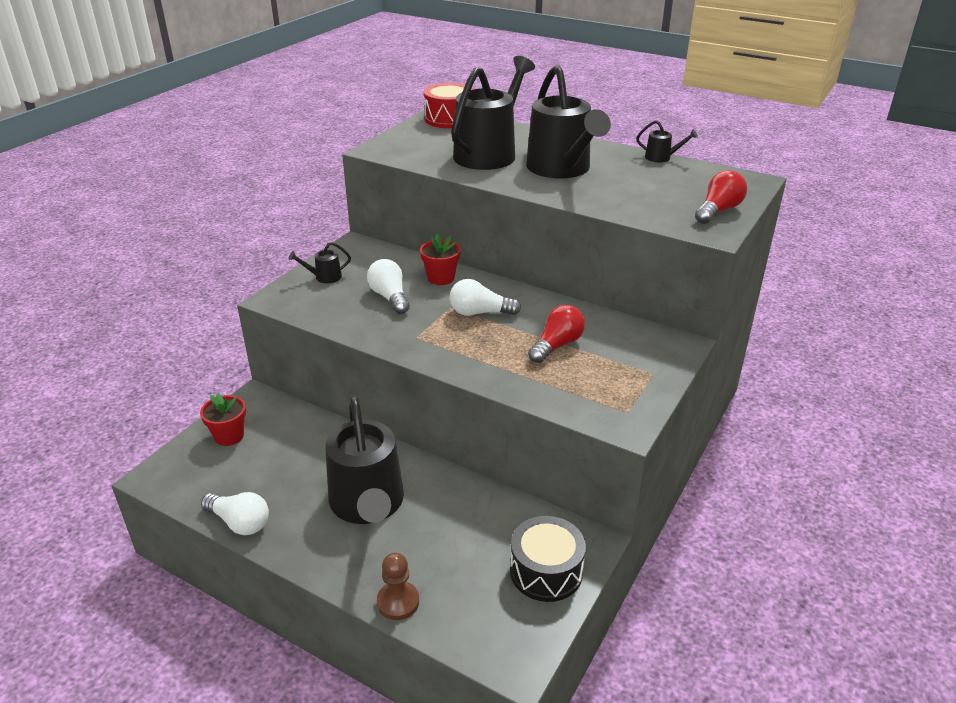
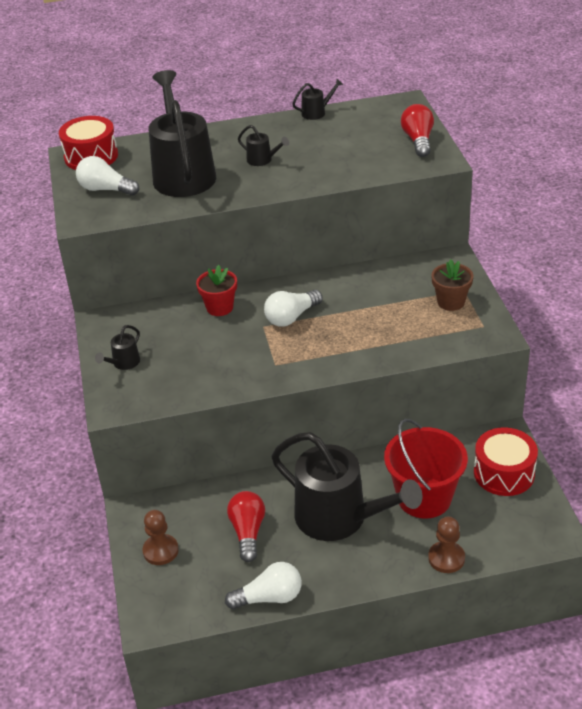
camera: 40 degrees left, 5 degrees up
(229, 436) = (160, 551): red flower pot -> brown pawn
(390, 297) = (205, 346): white light bulb -> white light bulb (105, 189)
(451, 539) = (424, 497): none -> red bucket
(546, 571) = (504, 473): black drum -> red drum
(557, 345) = (379, 308): red light bulb -> red light bulb (248, 532)
(562, 169) = (262, 160): black watering can -> black watering can, size x0.40
(627, 376) = (451, 302): none -> brown flower pot

